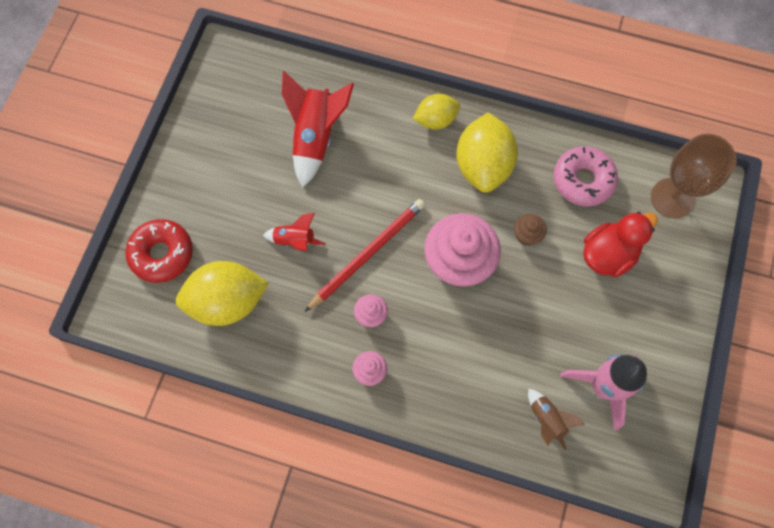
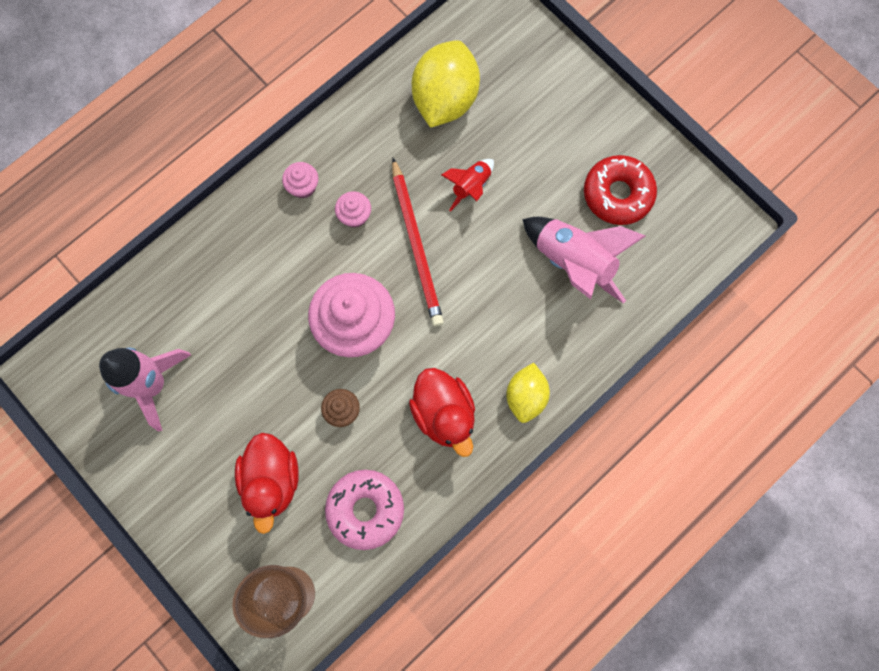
camera: 120 degrees right, 5 degrees up
(162, 254) = (527, 66): red donut -> red donut (617, 194)
(315, 137) = (573, 263): red rocket -> pink rocket
(483, 165) = (444, 414): yellow lemon -> red duck
(547, 420) = (159, 314): brown rocket -> none

